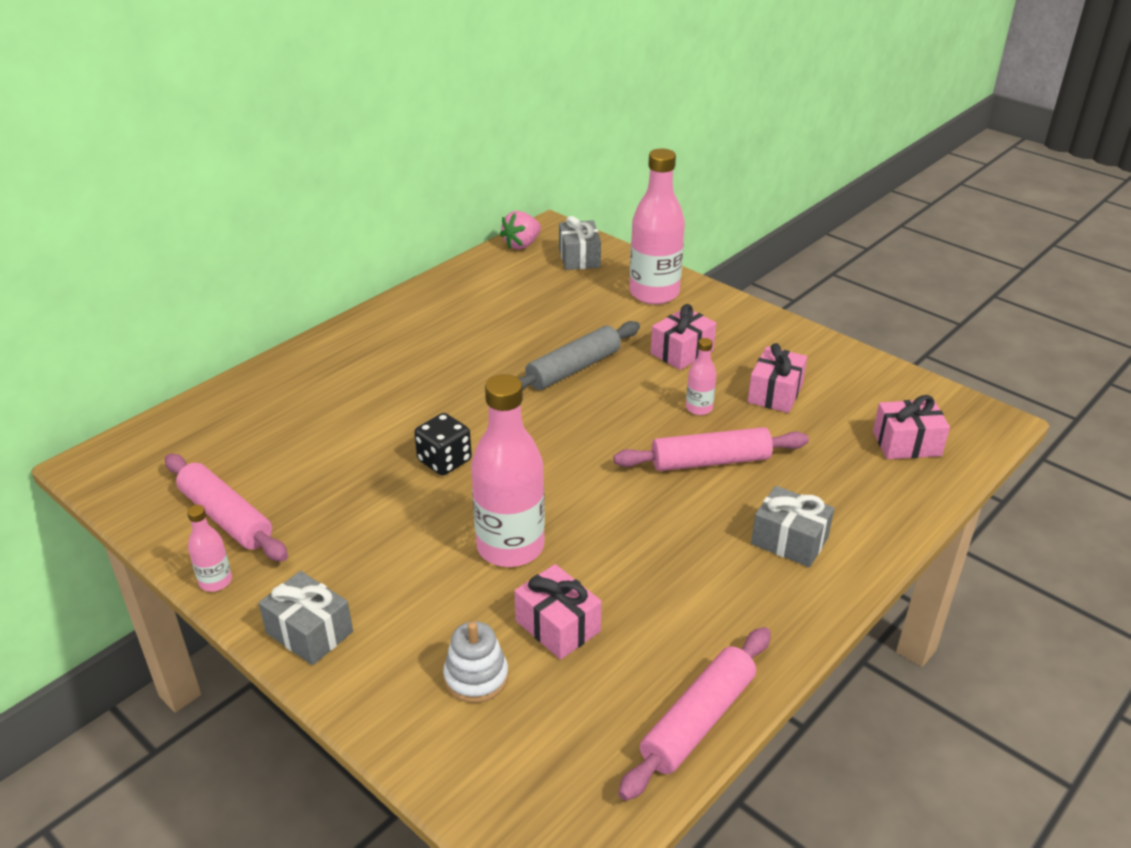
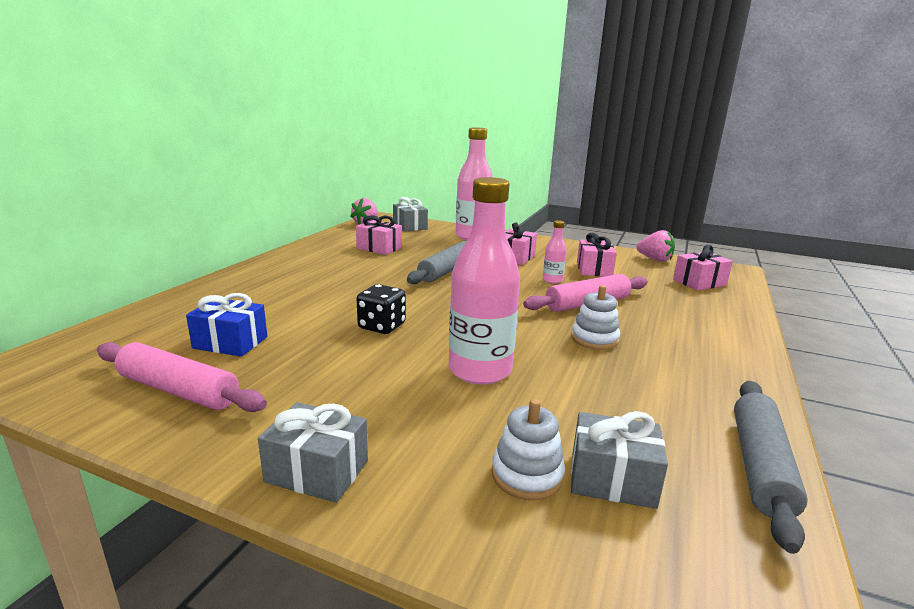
camera: 20 degrees left, 15 degrees down
(215, 581) = (181, 445): pink bottle -> none
(286, 460) = (230, 342): none -> blue gift
(558, 626) = (569, 418): pink gift -> pink gift (379, 248)
(670, 524) = (594, 339): none -> white stacking toy
(697, 720) = (759, 466): pink rolling pin -> grey rolling pin
(789, 541) = (687, 336): grey gift -> grey gift (612, 479)
(887, 382) = (655, 259): none -> pink strawberry

